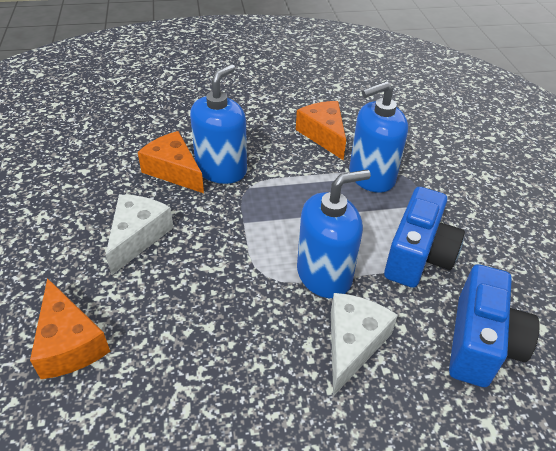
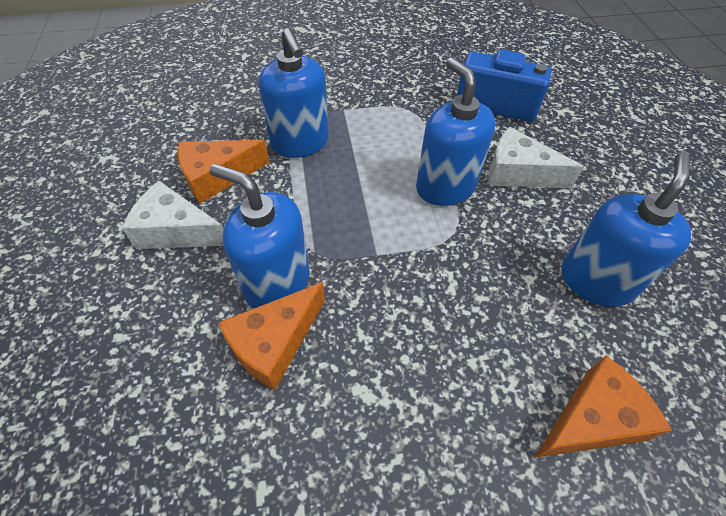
camera: 90 degrees left, 10 degrees up
(138, 237) = (412, 371): white cheese -> white cheese (176, 231)
(200, 385) = (596, 281): none -> blue soap dispenser
(418, 256) = (411, 123): blue camera -> none

